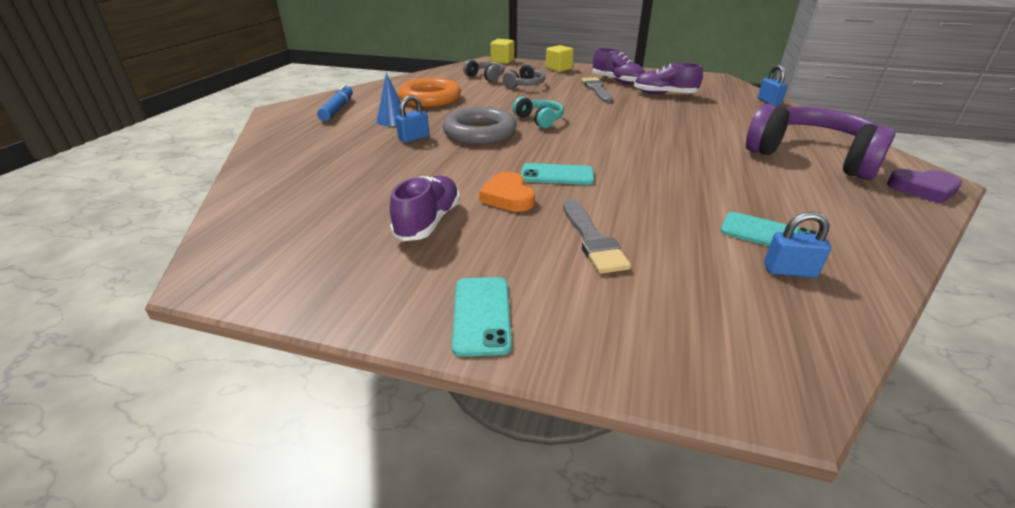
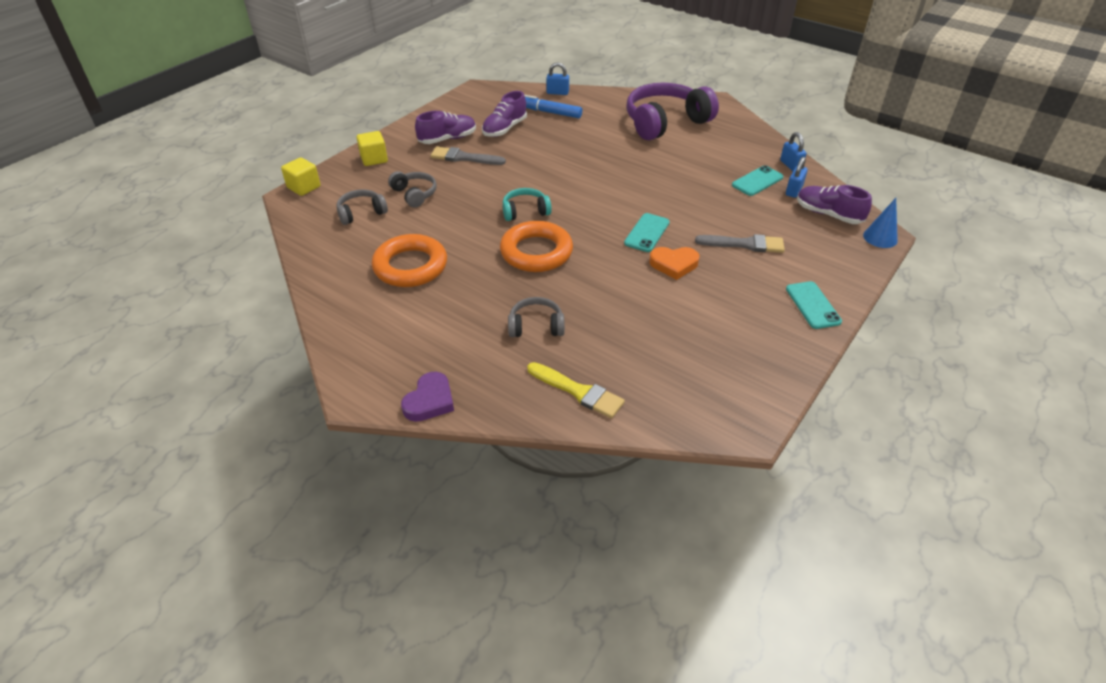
camera: 70 degrees left, 10 degrees up
(279, 176) = (578, 391): none -> yellow brush
(337, 109) = (396, 342): blue marker -> blue marker (550, 112)
(370, 148) = (536, 326): none -> grey headphones
(392, 120) = (465, 302): blue cone -> blue cone (880, 237)
(414, 138) = (527, 294): blue padlock -> blue padlock (790, 165)
(428, 222) = (699, 309): purple shoe -> purple shoe (828, 214)
(479, 132) = (536, 252): grey ring -> orange ring
(481, 315) = (812, 305): turquoise phone -> turquoise phone turned 60 degrees clockwise
(923, 189) = (724, 110): purple heart -> purple heart (430, 401)

